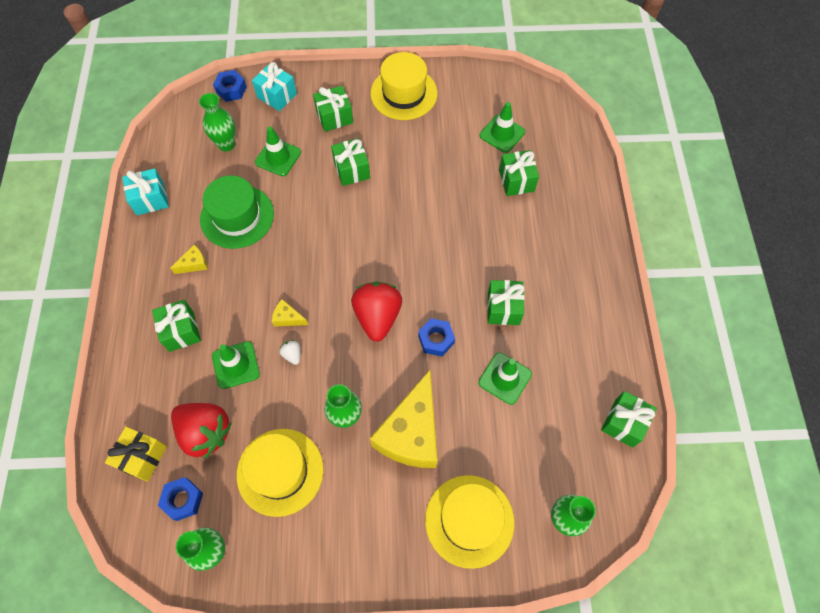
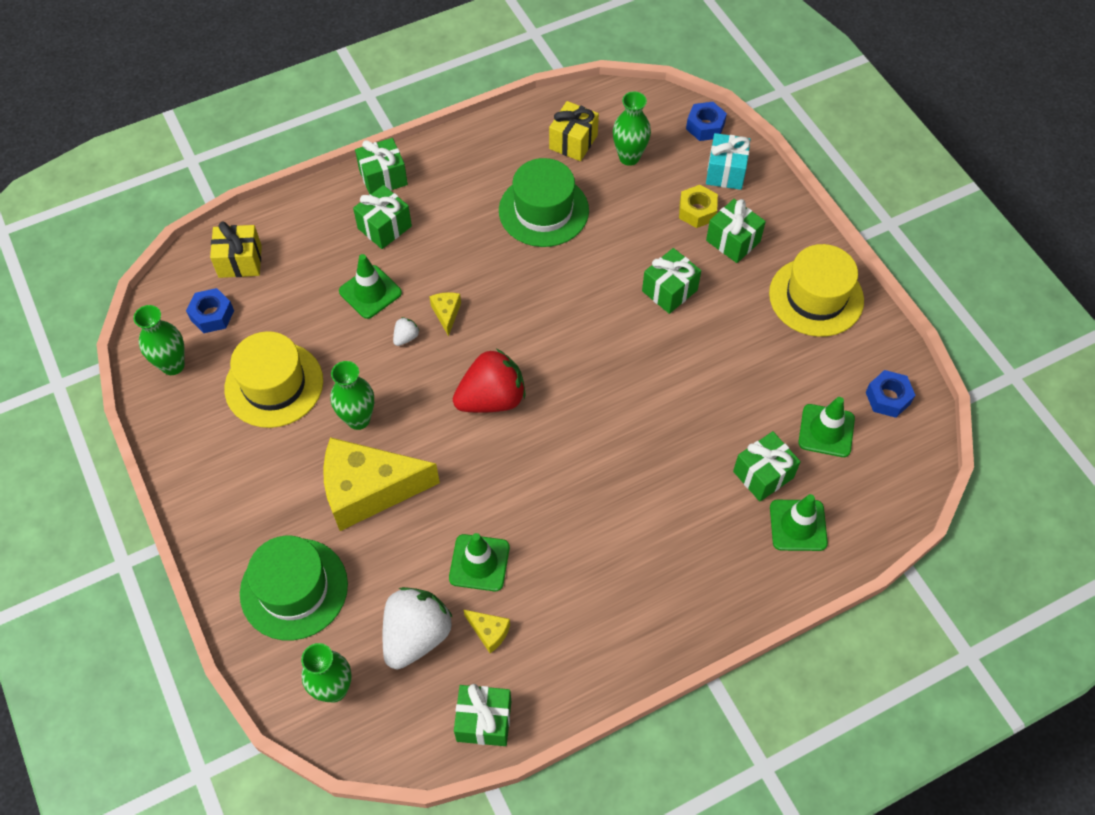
camera: 65 degrees right, 5 degrees down
(150, 199) = (520, 126): turquoise gift -> none
(189, 172) = (573, 142): none -> yellow gift
(194, 264) = (466, 201): yellow cheese -> yellow cheese (489, 632)
(205, 432) = (287, 301): red strawberry -> none
(278, 157) = (642, 212): green traffic cone -> green traffic cone (798, 525)
(298, 126) = (697, 211): none -> yellow nut
(436, 340) = (492, 470): blue nut -> blue nut (887, 398)
(469, 520) = (294, 589): yellow hat -> green hat
(503, 308) = (570, 527): green gift -> green gift (383, 178)
(543, 444) = (416, 635): none -> white strawberry

